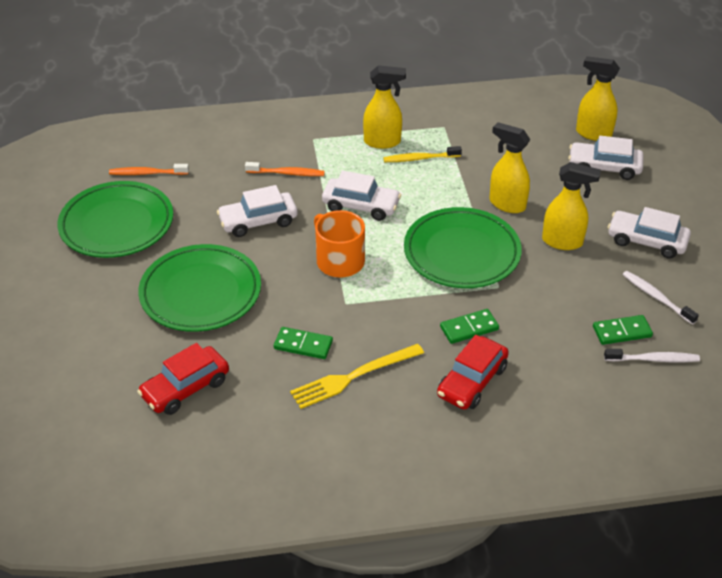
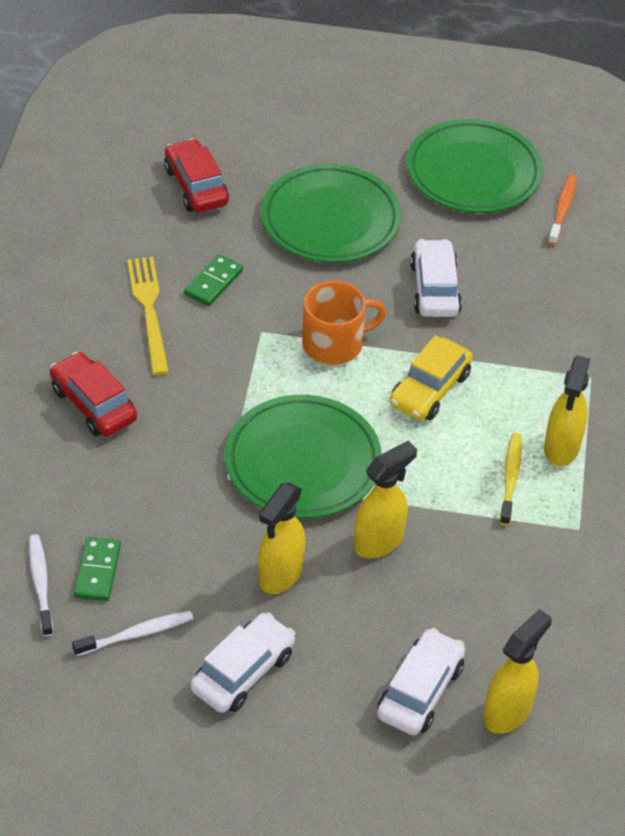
camera: 105 degrees right, 5 degrees up
(287, 173) = (521, 334): orange toothbrush -> none
(361, 206) = (430, 389): white car -> yellow car
(469, 328) = (172, 427): green domino -> none
(653, 359) = (40, 584): white toothbrush -> white toothbrush turned 150 degrees clockwise

